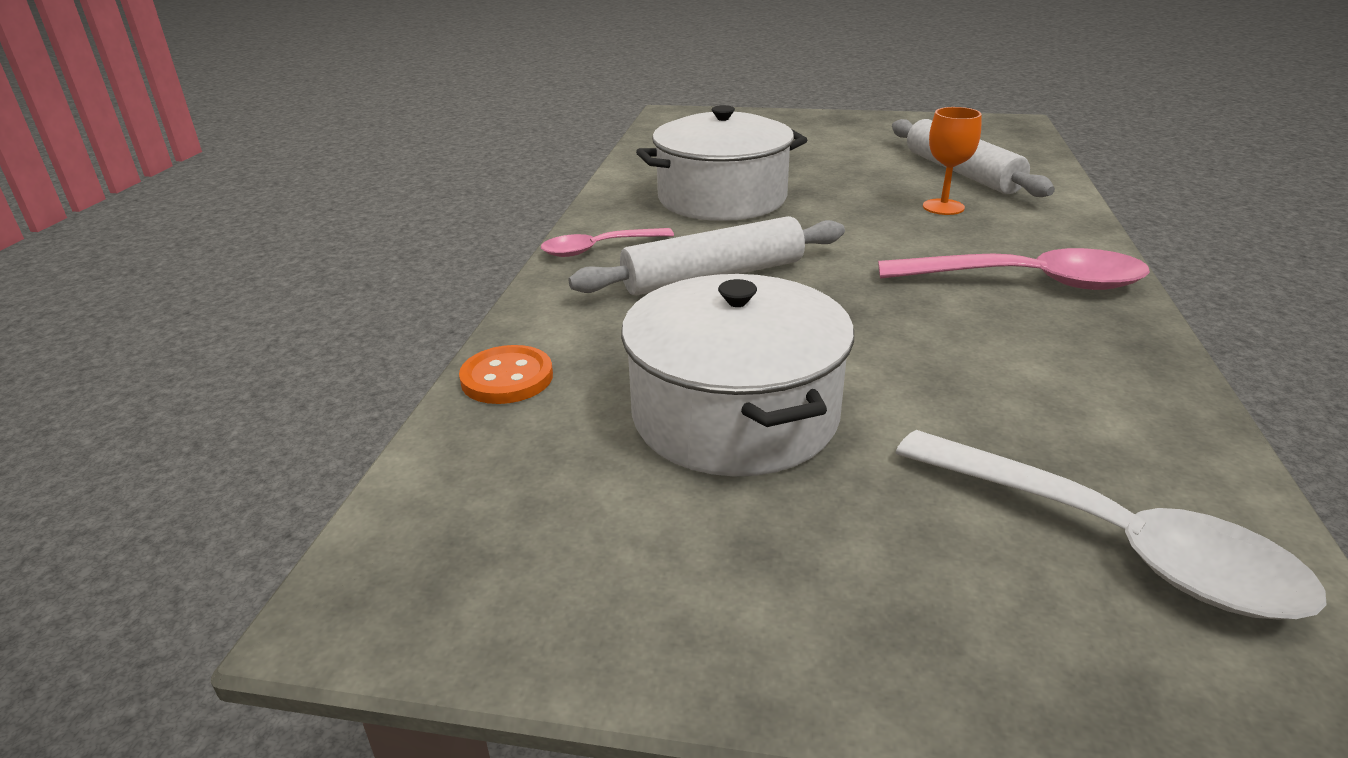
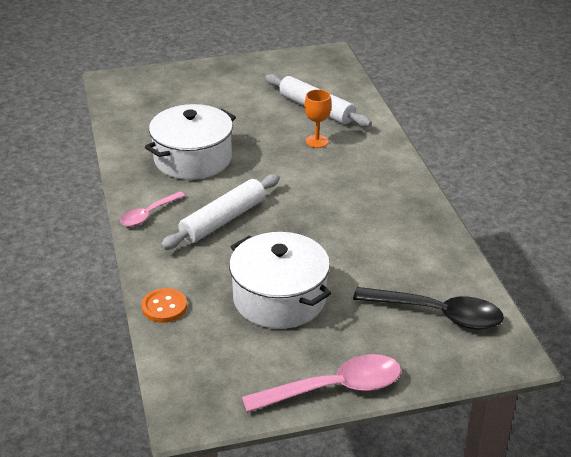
camera: 25 degrees left, 5 degrees up
(1027, 282) = (374, 189): pink spoon -> pink spoon (334, 388)
(1111, 542) = (438, 314): white spoon -> black spoon

